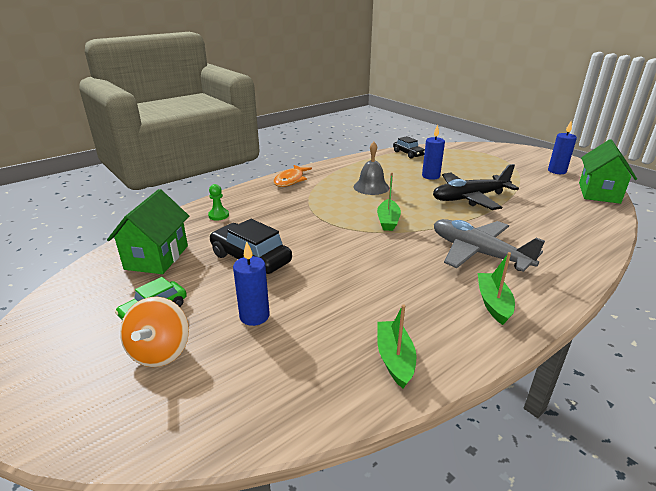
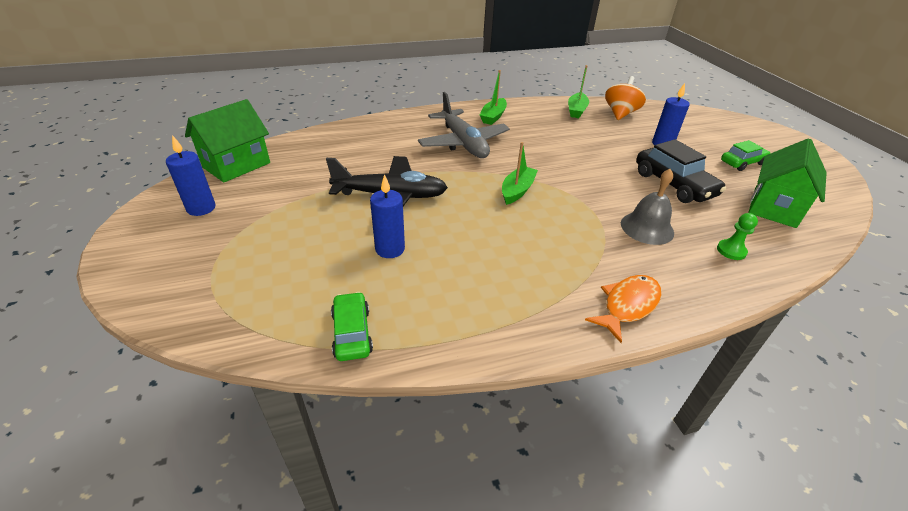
camera: 160 degrees left, 10 degrees up
(160, 352) = (721, 140): orange spinning top -> orange spinning top (620, 114)
(371, 187) = (500, 250): grey bell -> grey bell (647, 228)
(408, 153) = (352, 333): black car -> green car

